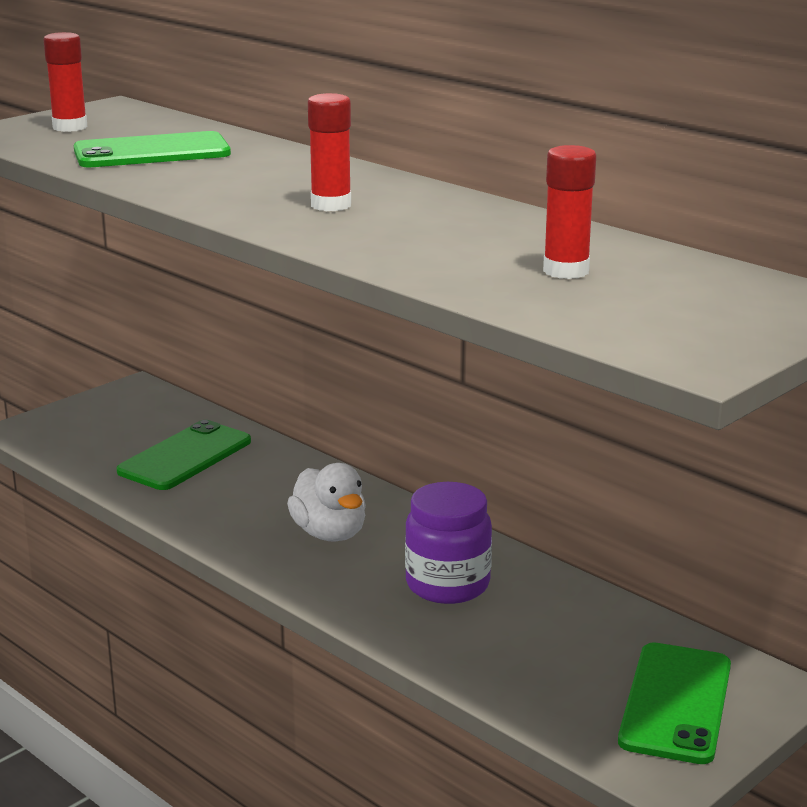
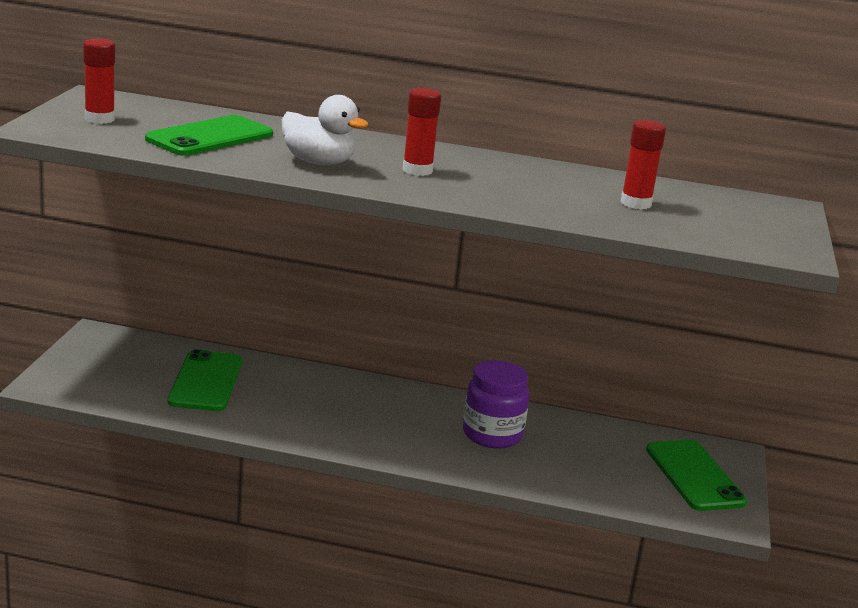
camera: 35 degrees left, 0 degrees up
(329, 533) = (378, 417): white duck -> white duck (318, 163)

